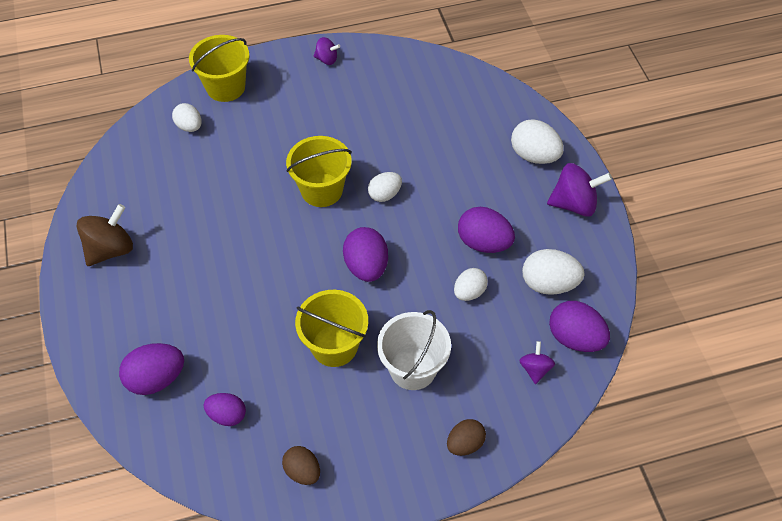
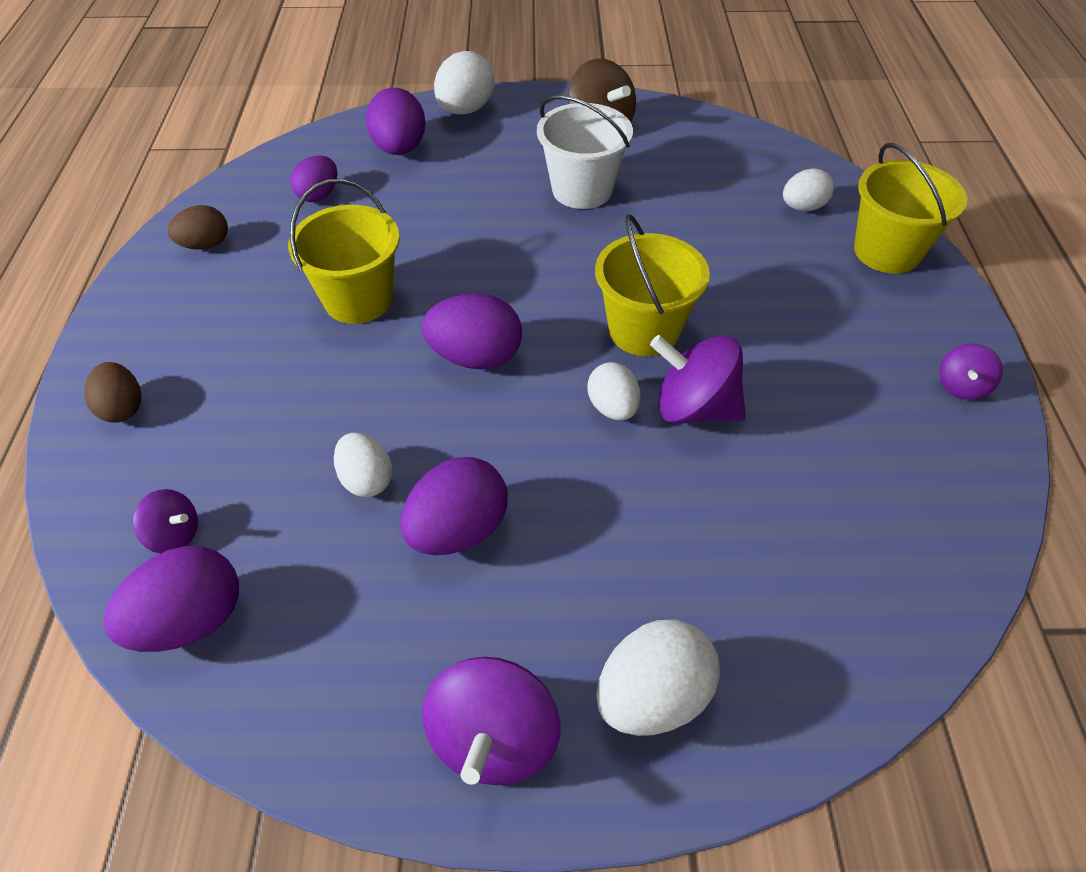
camera: 105 degrees right, 5 degrees down
(373, 160) = (694, 407): none -> purple spinning top
(412, 368) = (274, 375): white bucket -> white bucket (582, 190)
(548, 283) = (323, 614): white egg -> white egg (465, 110)

